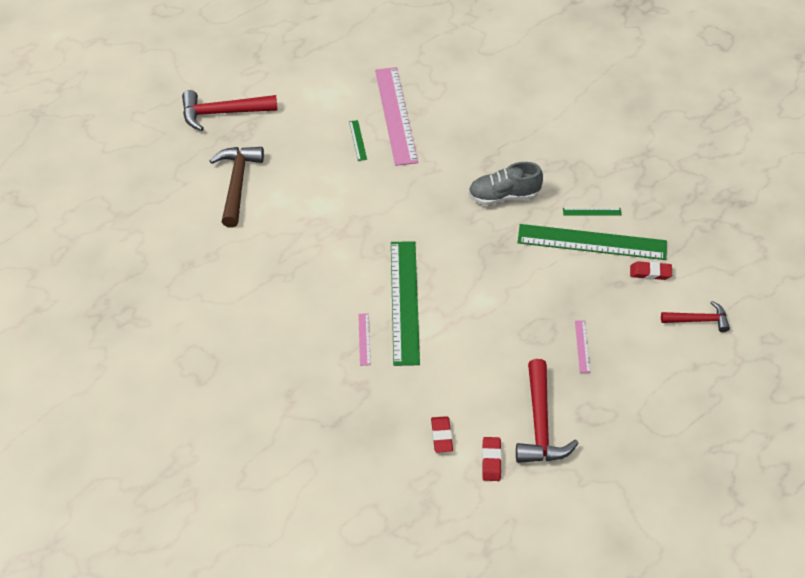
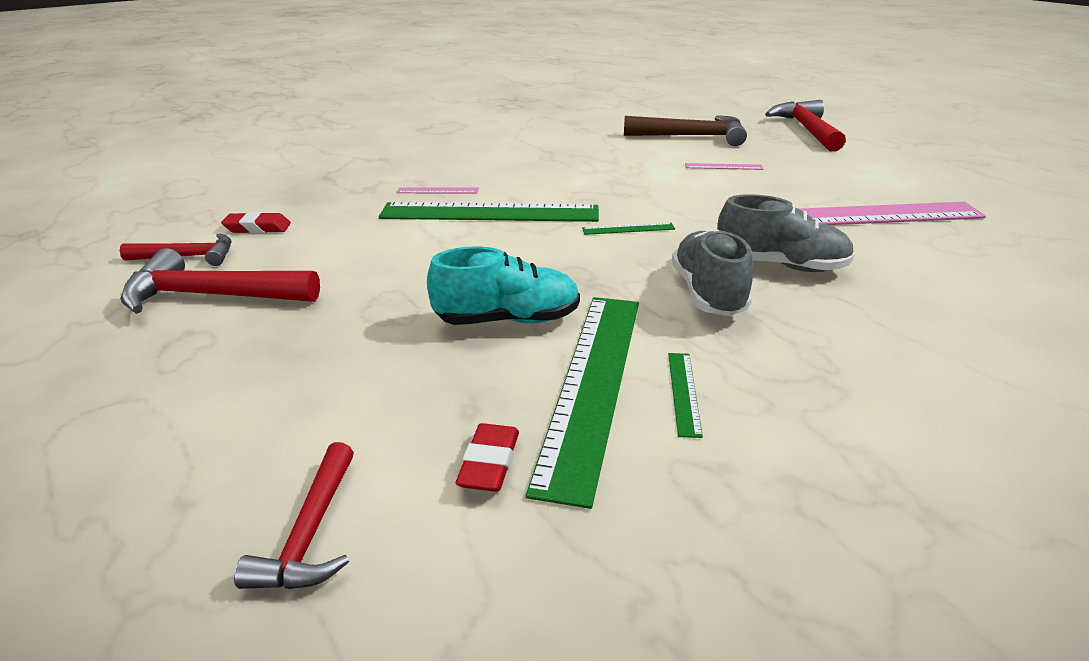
camera: 95 degrees right, 20 degrees down
(357, 140) = (796, 191): green ruler -> green ruler (628, 229)
(467, 163) = (781, 265): none -> grey shoe
(491, 461) = (188, 257): red eraser -> red hammer
(543, 277) = (507, 320): none -> turquoise shoe
(582, 346) = (334, 347): pink ruler -> pink ruler (723, 166)

